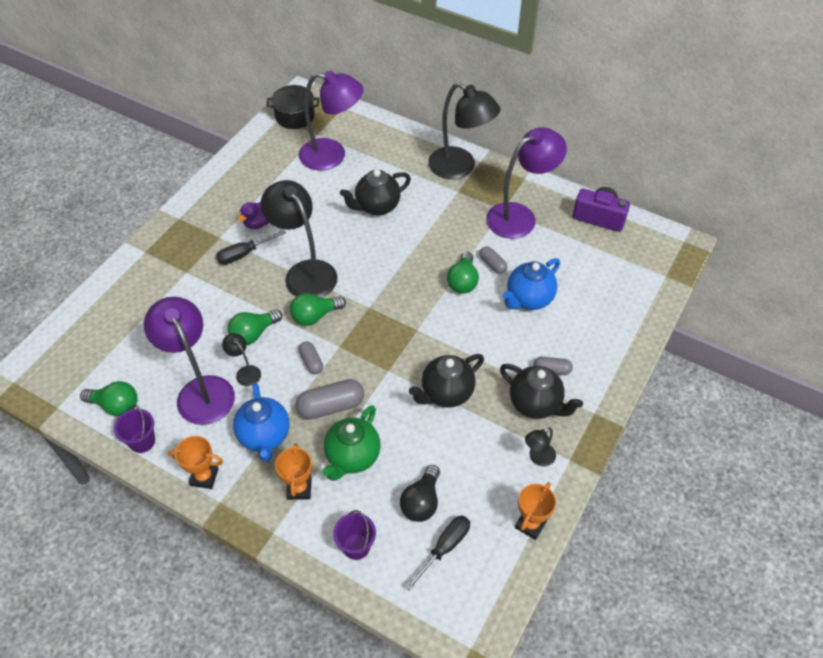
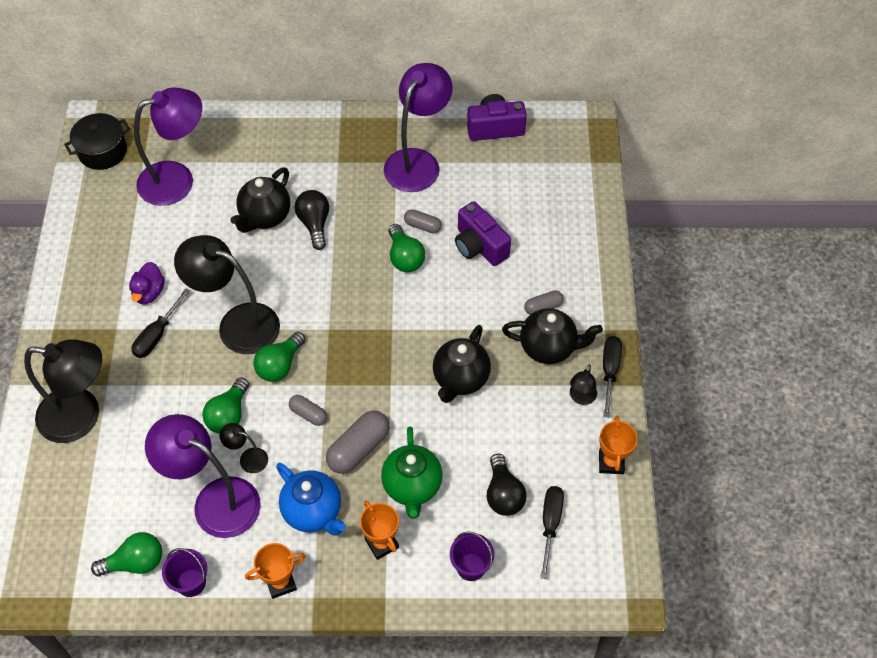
camera: 30 degrees left, 5 degrees up
(410, 227) = (314, 224): none -> black light bulb
(460, 168) = (324, 134): black lamp -> black lamp (82, 416)
(528, 299) = (479, 246): blue teapot -> purple camera
(577, 448) = (609, 371): none -> black screwdriver

